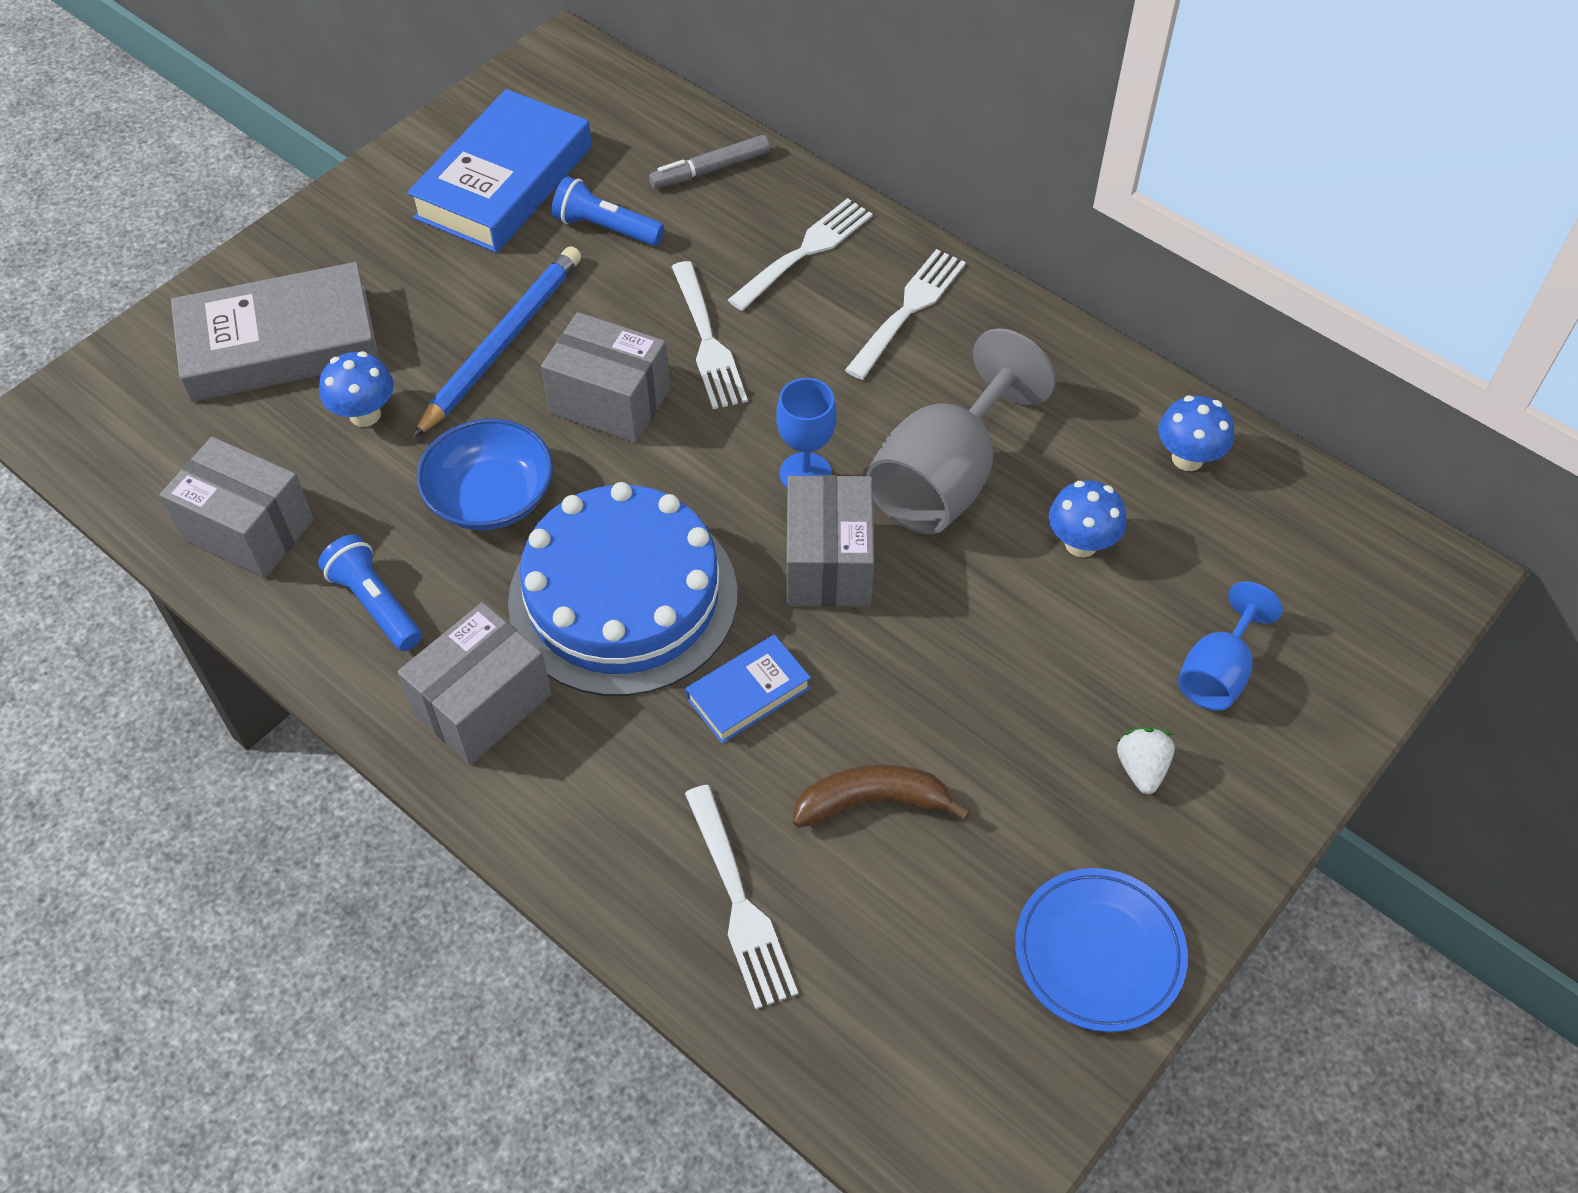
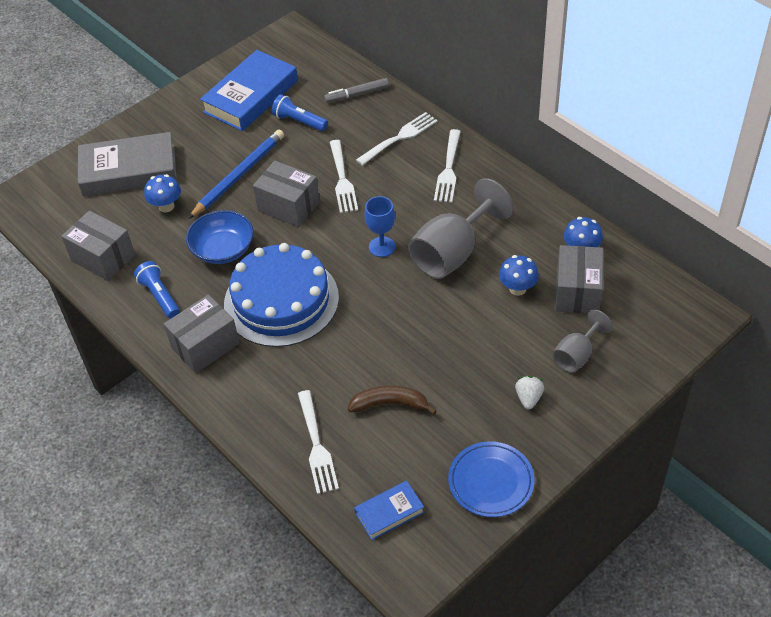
camera: 10 degrees right, 5 degrees down
(748, 693) = (336, 349): blue book -> blue book (389, 513)
(828, 563) = (386, 290): grey box -> grey box (577, 292)
(908, 310) = (448, 169): white fork -> white fork turned 150 degrees clockwise
(1217, 672) = (576, 355): blue goblet -> grey goblet

